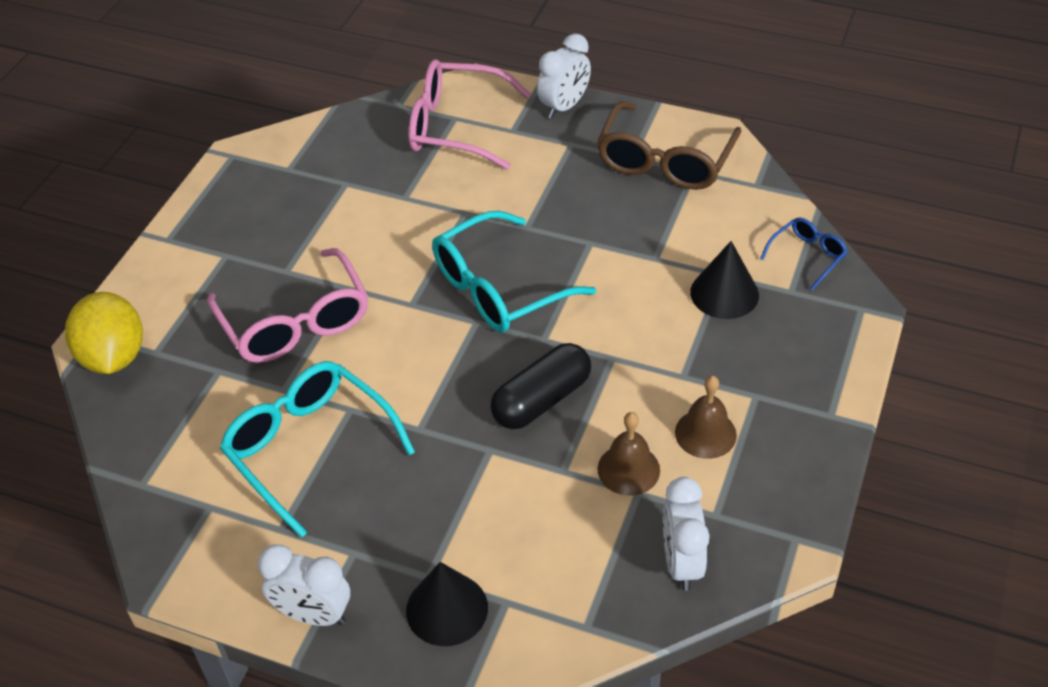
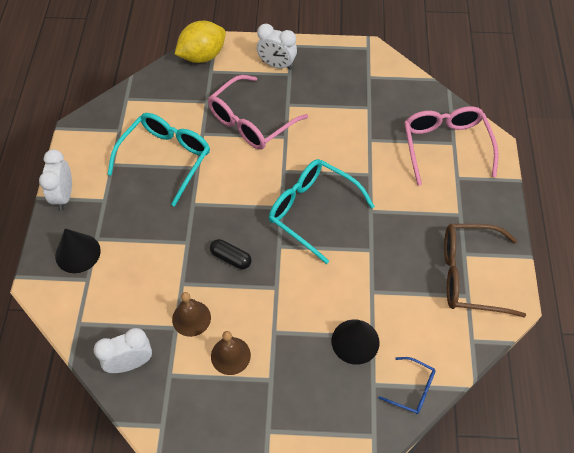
camera: 70 degrees right, 10 degrees up
(541, 400) = (231, 258): black capsule -> black capsule, size x0.62
(564, 107) = (495, 200): white clock -> white clock (277, 65)

